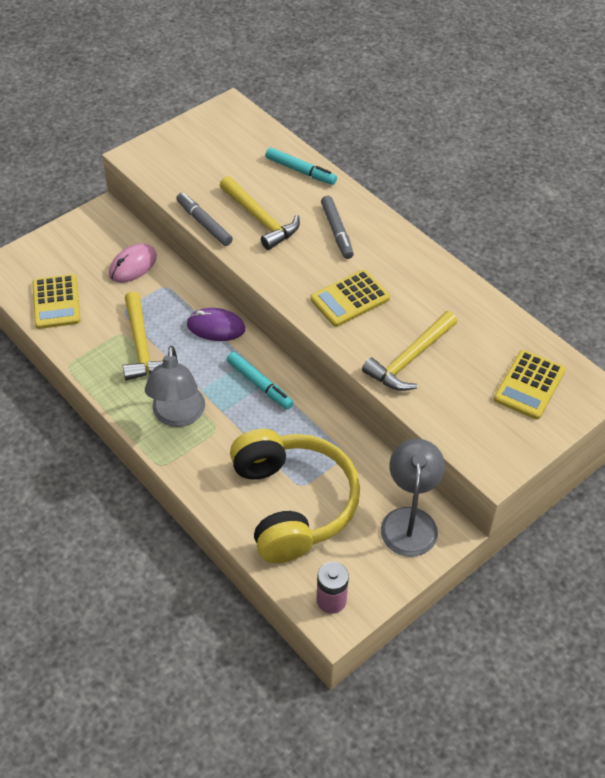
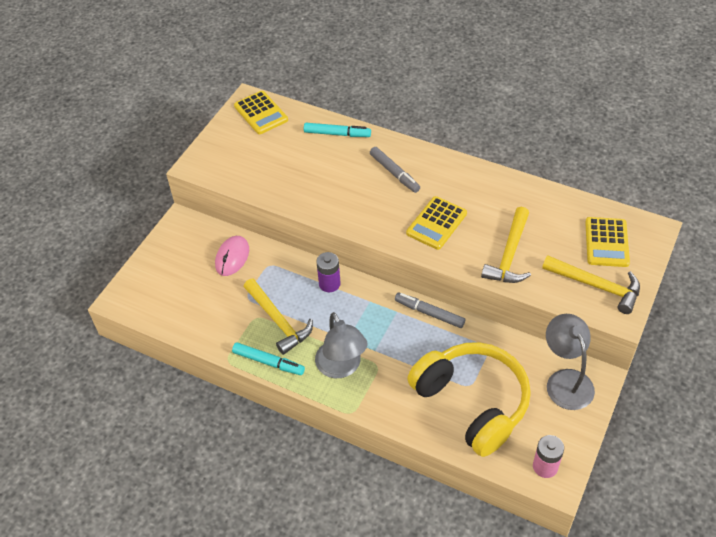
camera: 20 degrees left, 0 degrees up
(56, 302) = (186, 311): yellow calculator -> yellow calculator (261, 113)
(204, 223) = (286, 202): grey marker -> grey marker (429, 313)
(216, 327) = (329, 284): purple mouse -> purple battery
(259, 384) = (391, 317): turquoise marker -> turquoise marker (268, 362)
(260, 219) = (329, 183): yellow hammer -> yellow hammer (596, 286)

